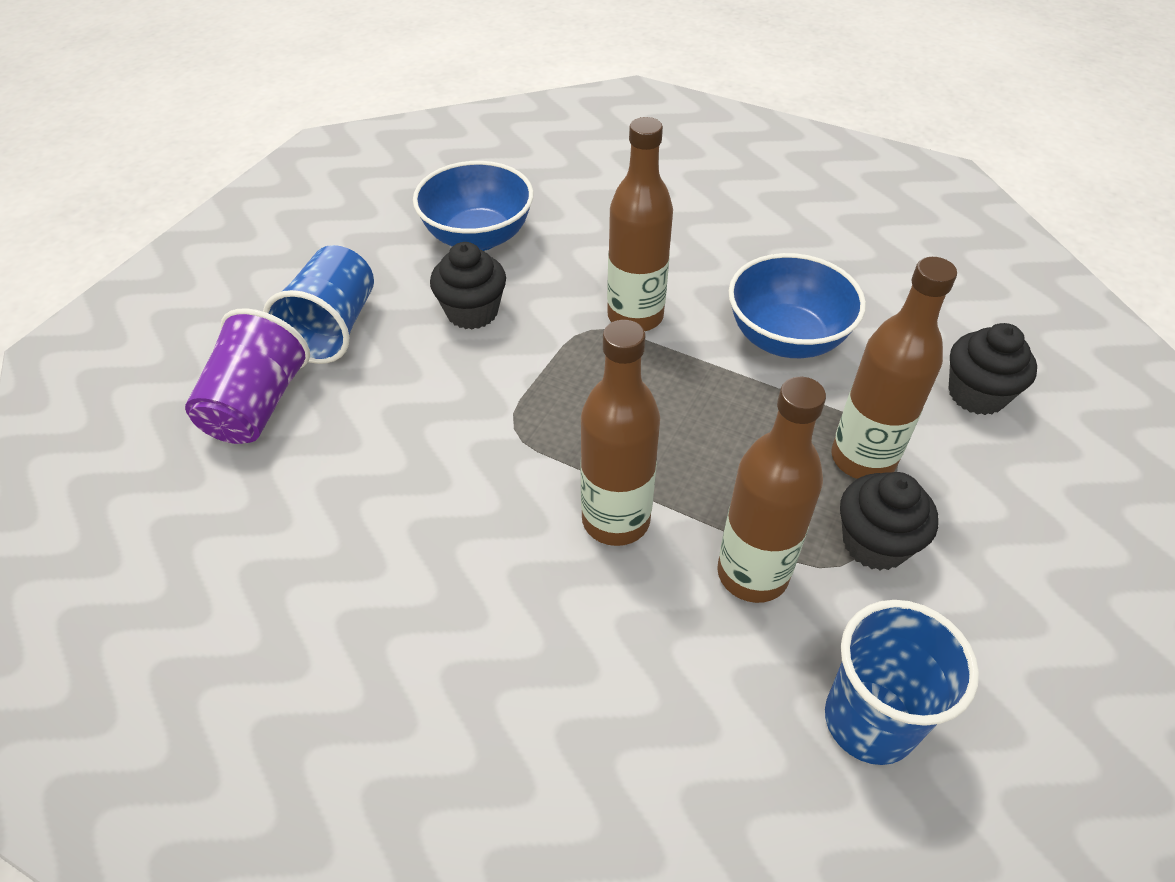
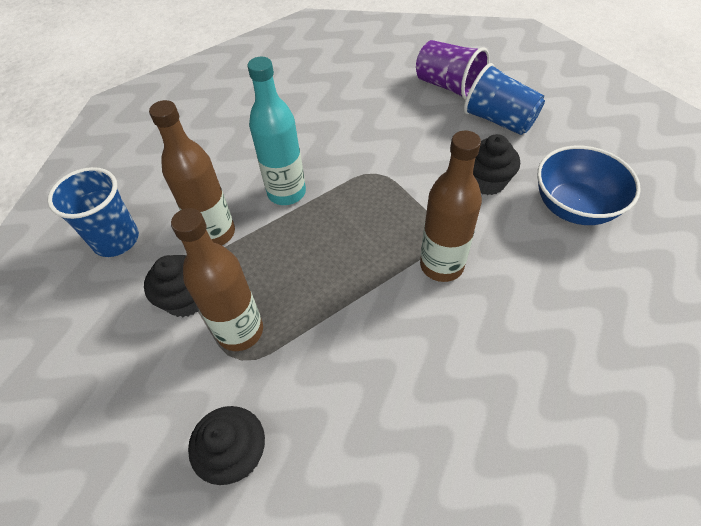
camera: 120 degrees right, 5 degrees up
(616, 520) = (286, 193): brown bottle -> turquoise bottle
(786, 338) = (370, 351): blue bowl -> none

